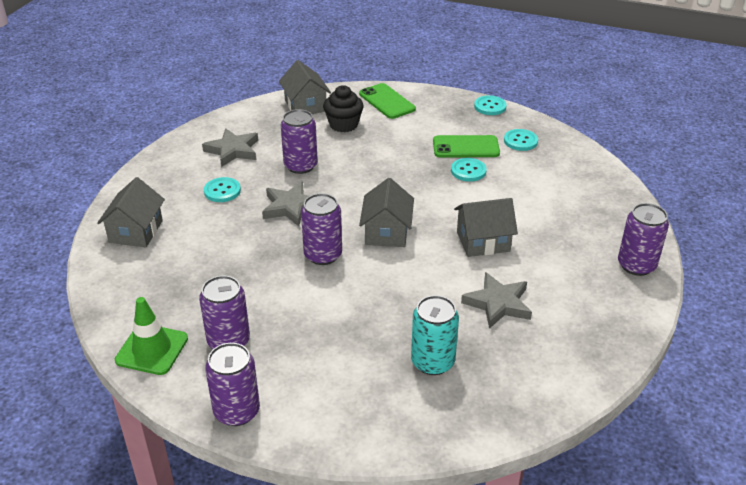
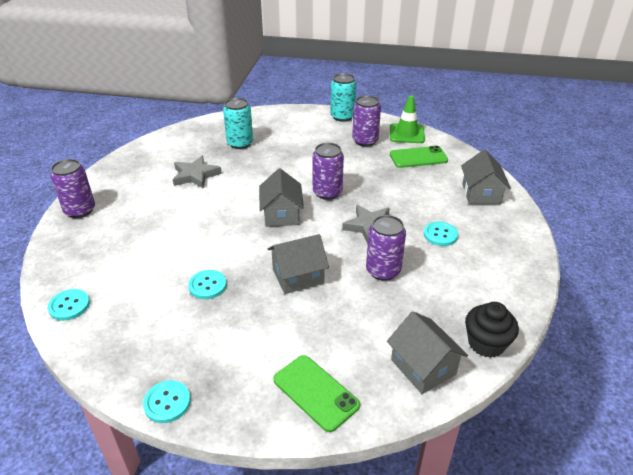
camera: 170 degrees right, 0 degrees up
(233, 150) = (464, 281): grey star -> none
(237, 411) = (342, 116): purple can -> turquoise can
(343, 125) = (360, 337): black cupcake -> black cupcake (486, 343)
(466, 147) = (208, 319): green phone -> green phone (418, 157)
(483, 241) = (201, 215): grey house -> grey house (298, 276)
(520, 141) = (139, 338): turquoise button -> turquoise button (69, 306)

